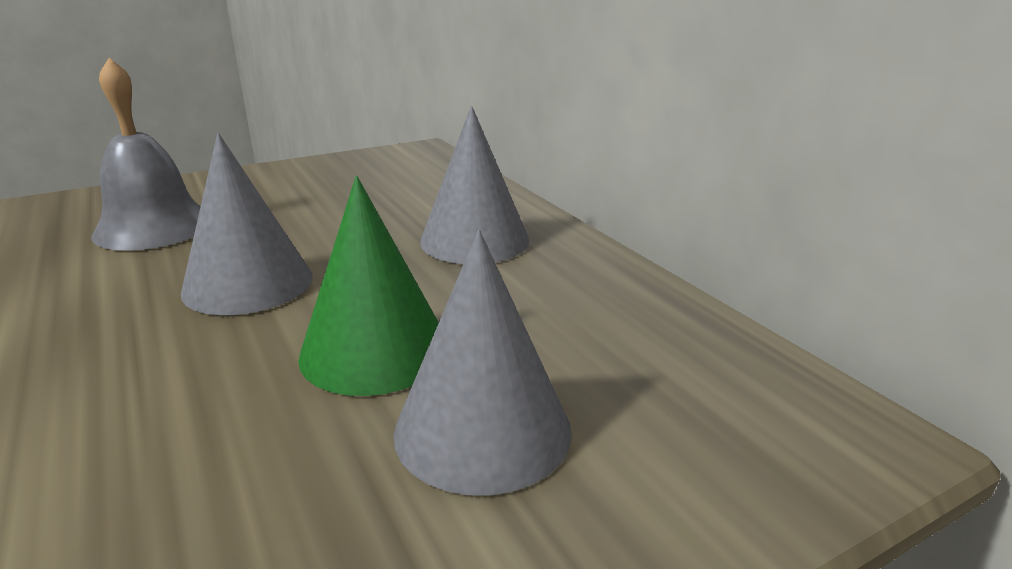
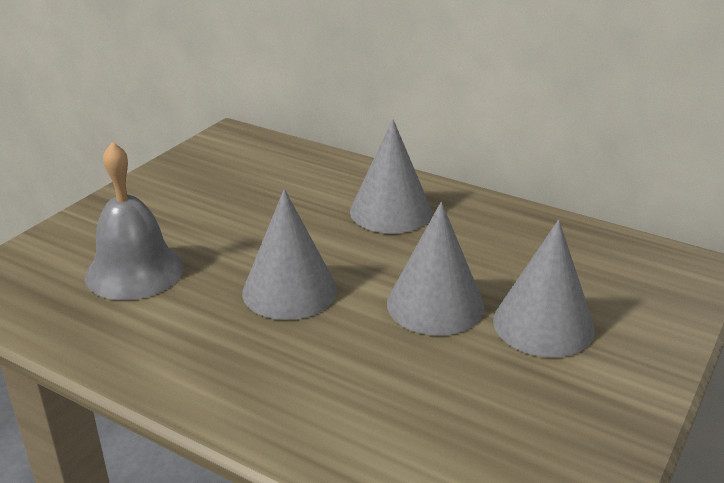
camera: 30 degrees left, 5 degrees up
(375, 350) = (435, 304): green cone -> grey cone

